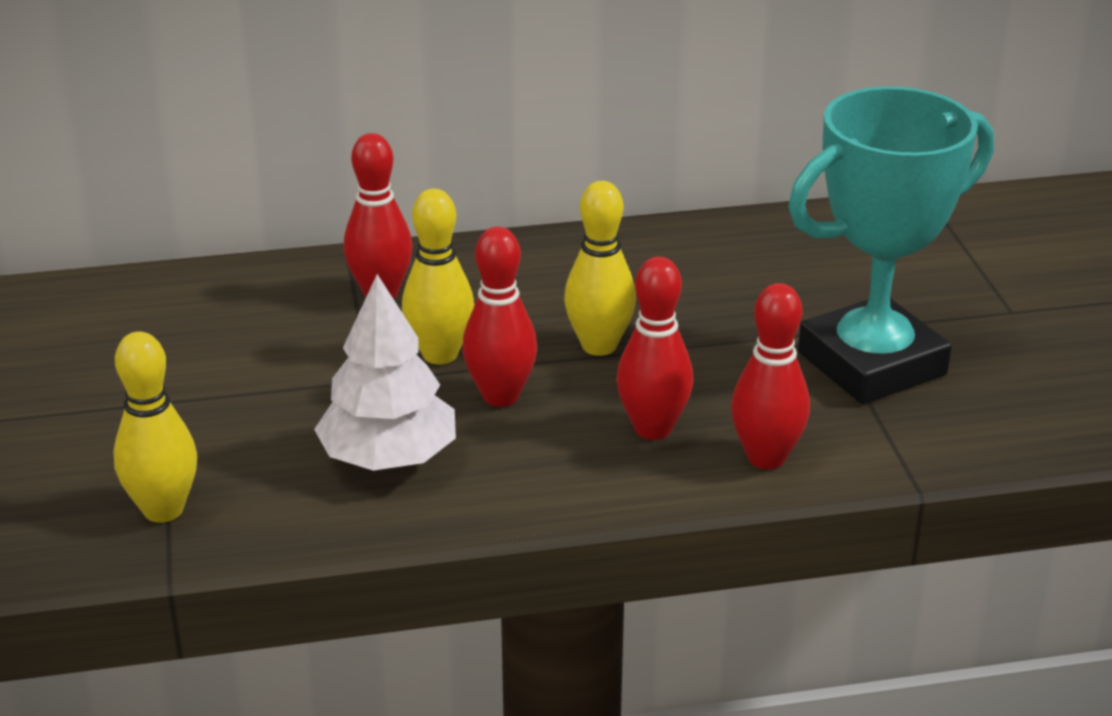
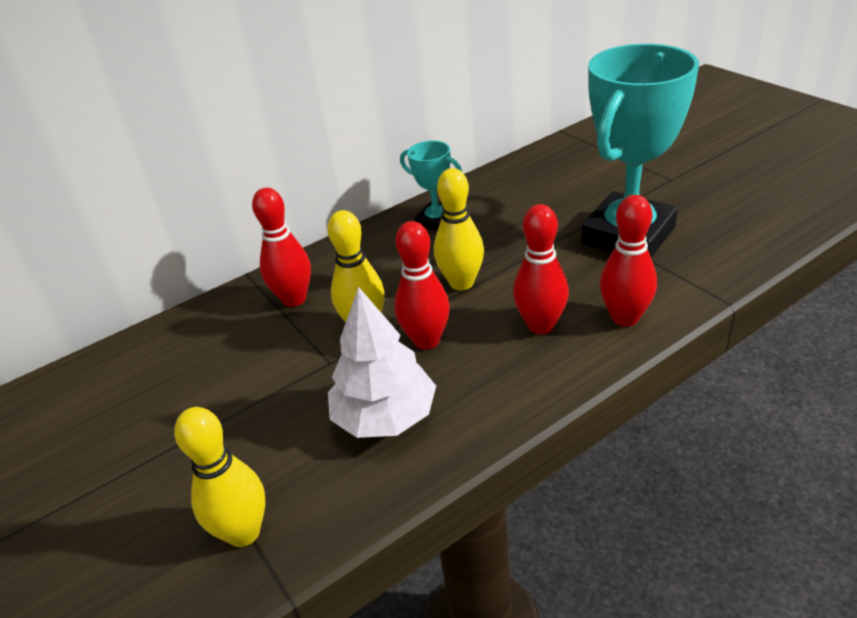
camera: 20 degrees left, 5 degrees up
(633, 258) = (436, 221): none -> turquoise trophy

